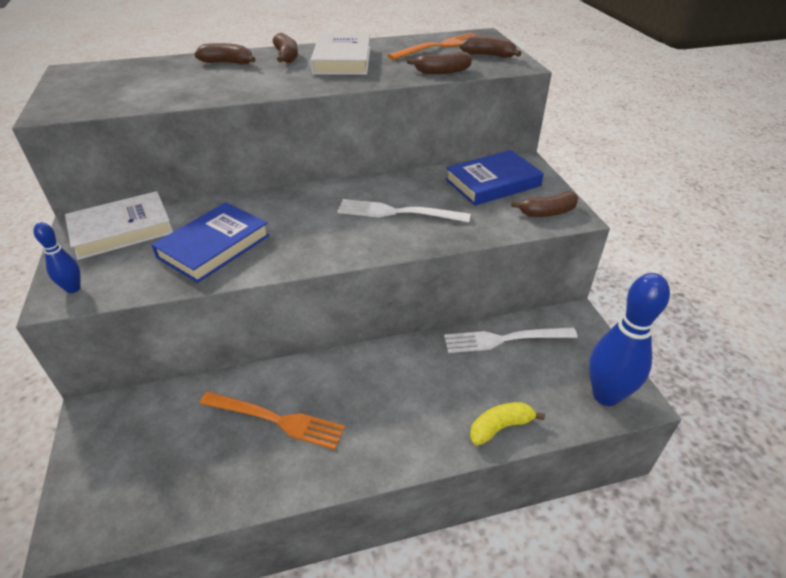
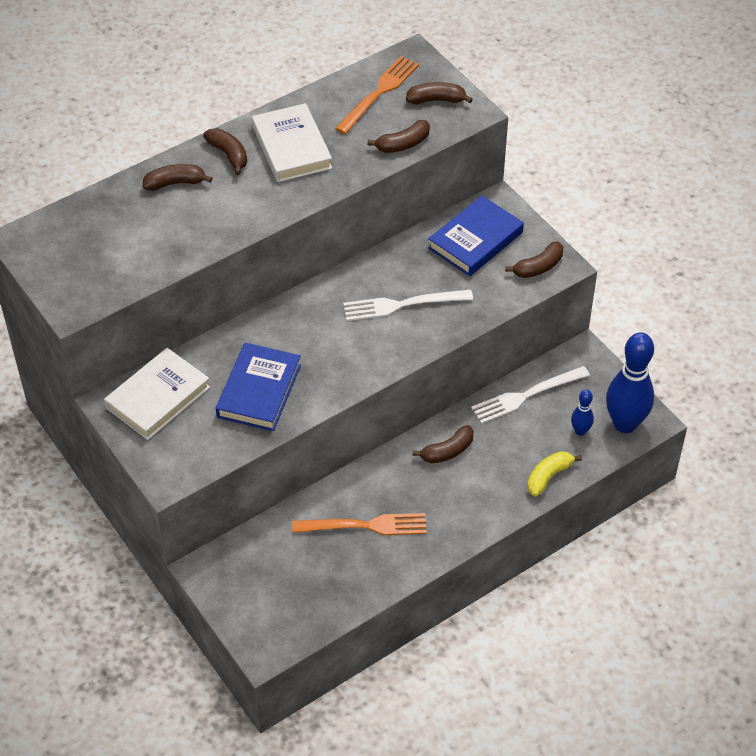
camera: 20 degrees left, 10 degrees up
(73, 288) = (172, 467): blue bowling pin -> blue bowling pin (580, 431)
(401, 369) = (447, 451): none -> brown banana

